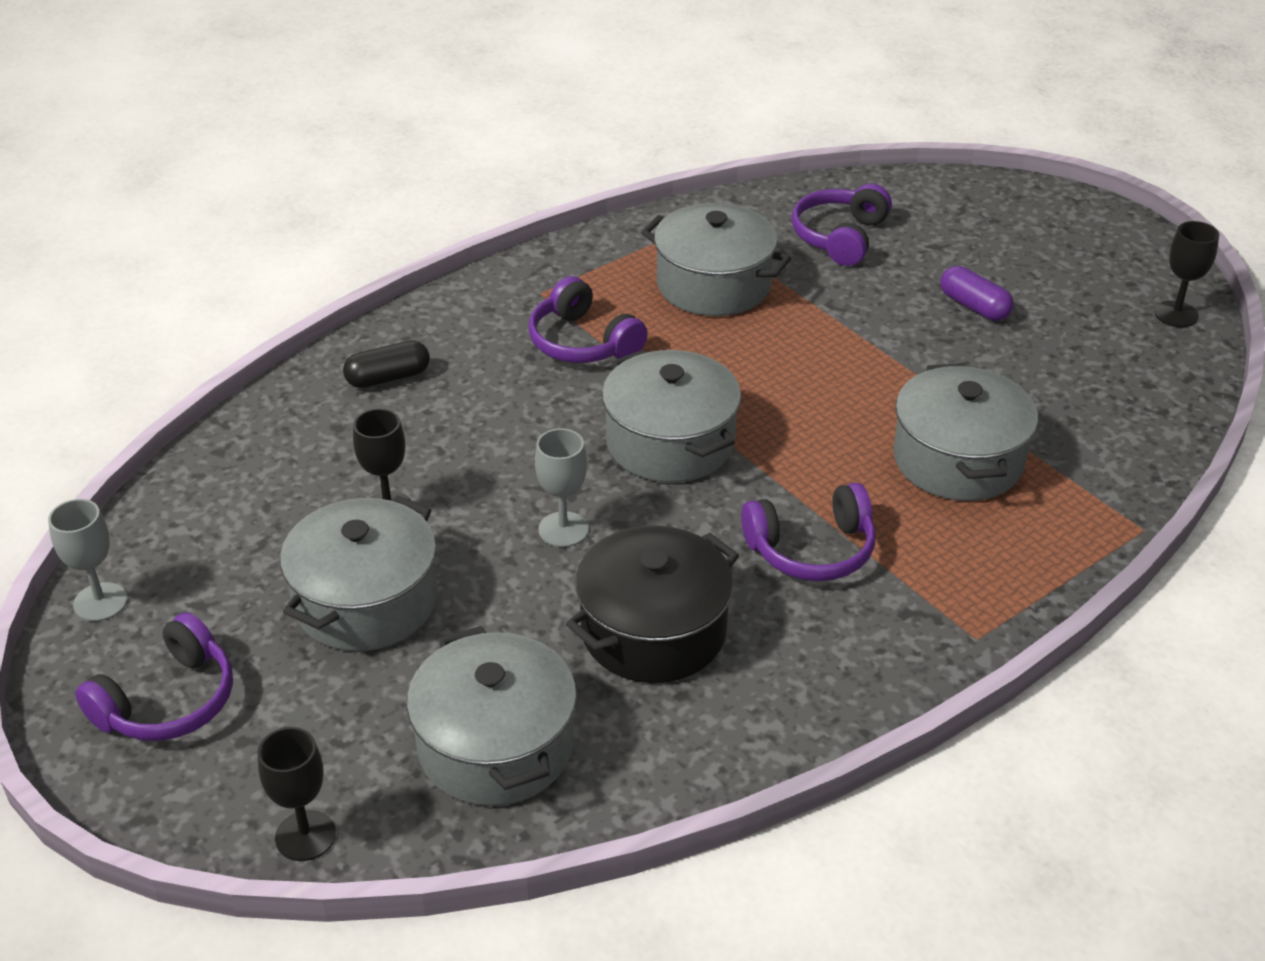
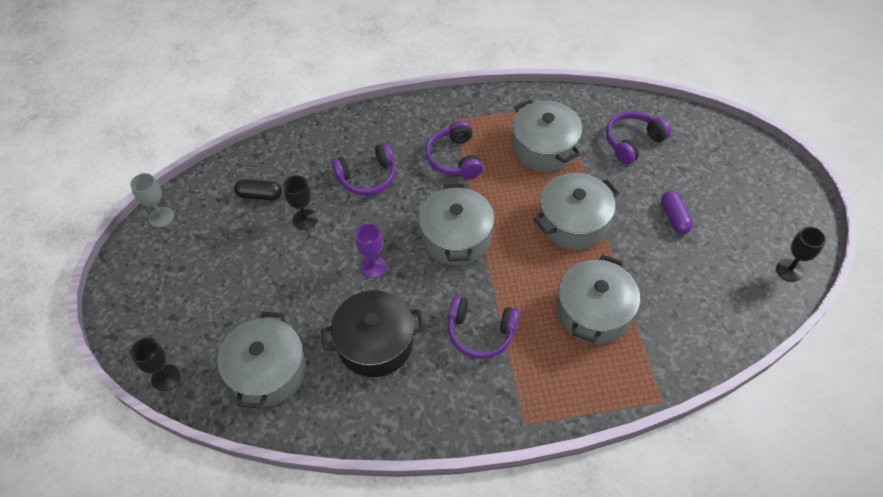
camera: 30 degrees right, 15 degrees up
(168, 701) = (156, 282): purple headphones -> purple headphones (367, 177)
(365, 601) = (264, 267): grey pot -> grey pot (573, 222)
(388, 377) = (352, 143): black capsule -> black capsule (260, 195)
(563, 529) = (373, 266): grey goblet -> purple goblet

